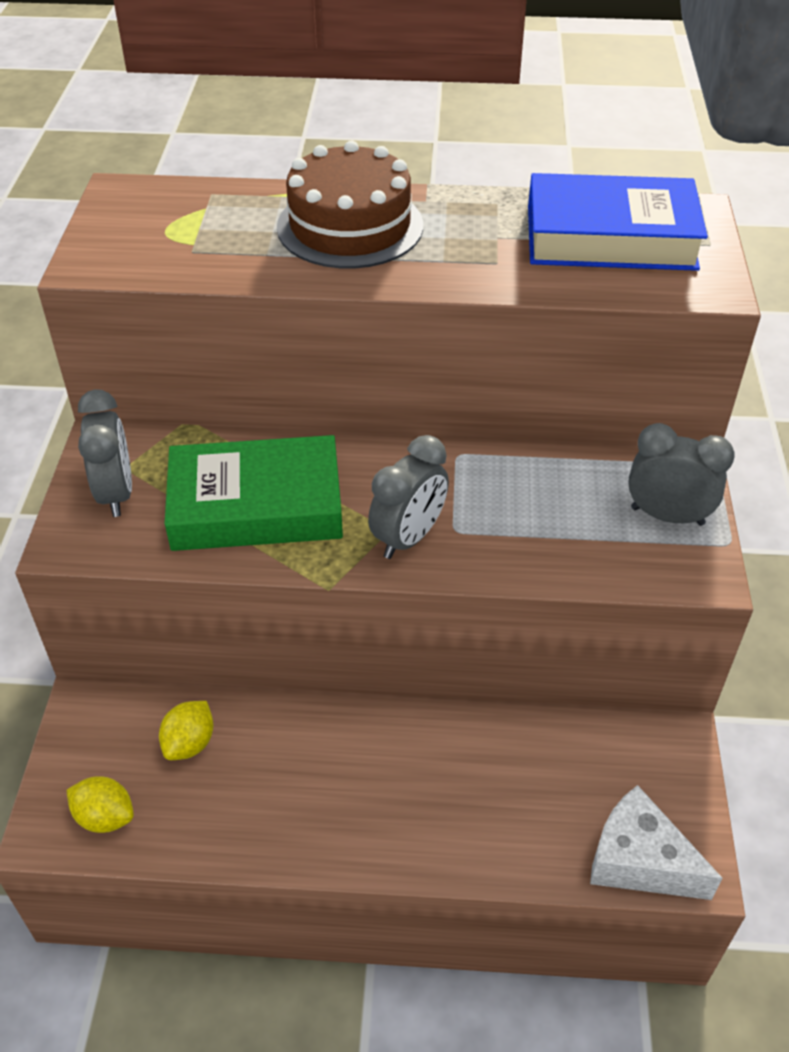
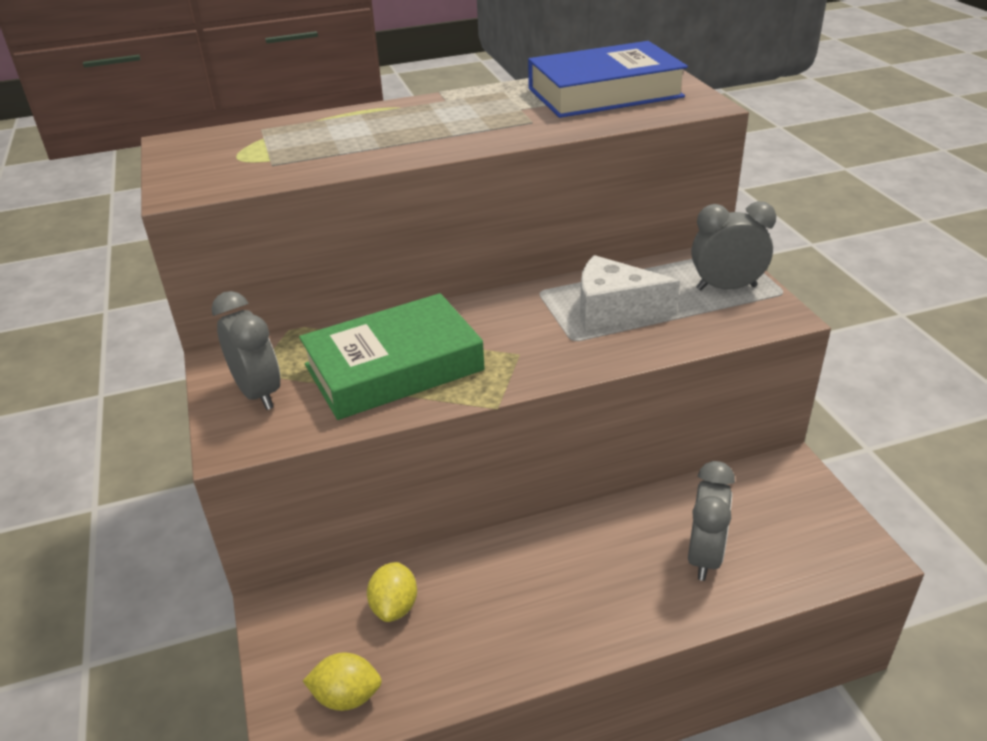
camera: 20 degrees left, 10 degrees down
(350, 226) = (397, 125): brown cake -> none
(408, 538) = (539, 354): grey clock -> grey clock (704, 556)
(639, 861) = (823, 562): white cheese -> white cheese (614, 310)

